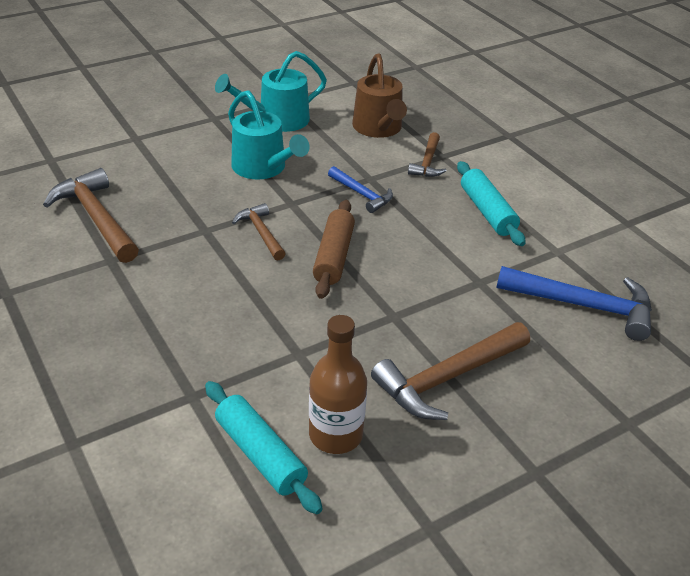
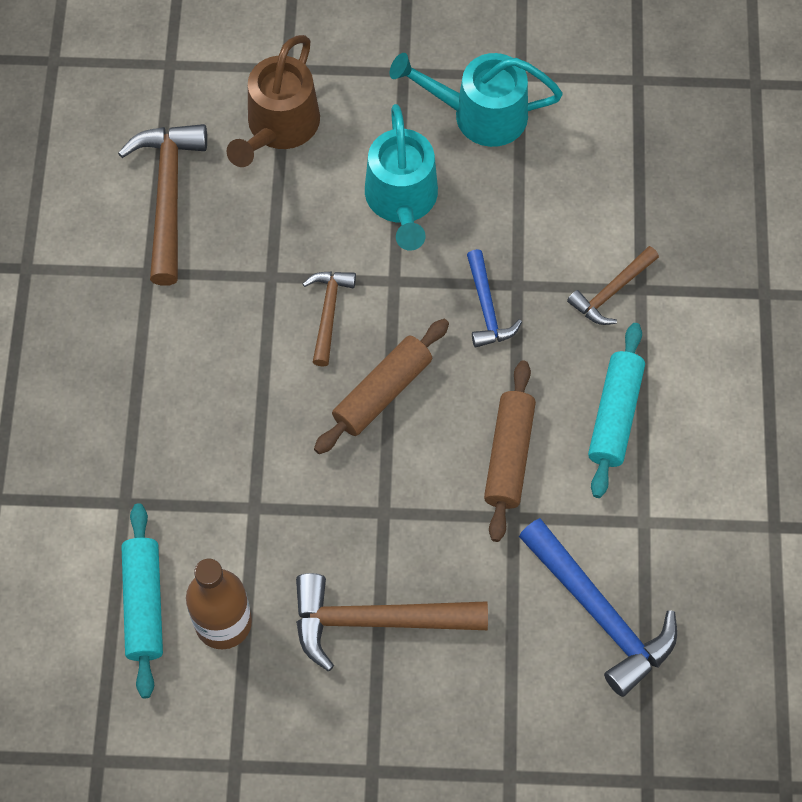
camera: 35 degrees right, 25 degrees up
(379, 128) = (599, 195): brown watering can -> brown watering can (279, 127)
(445, 254) = (509, 456): none -> brown rolling pin

